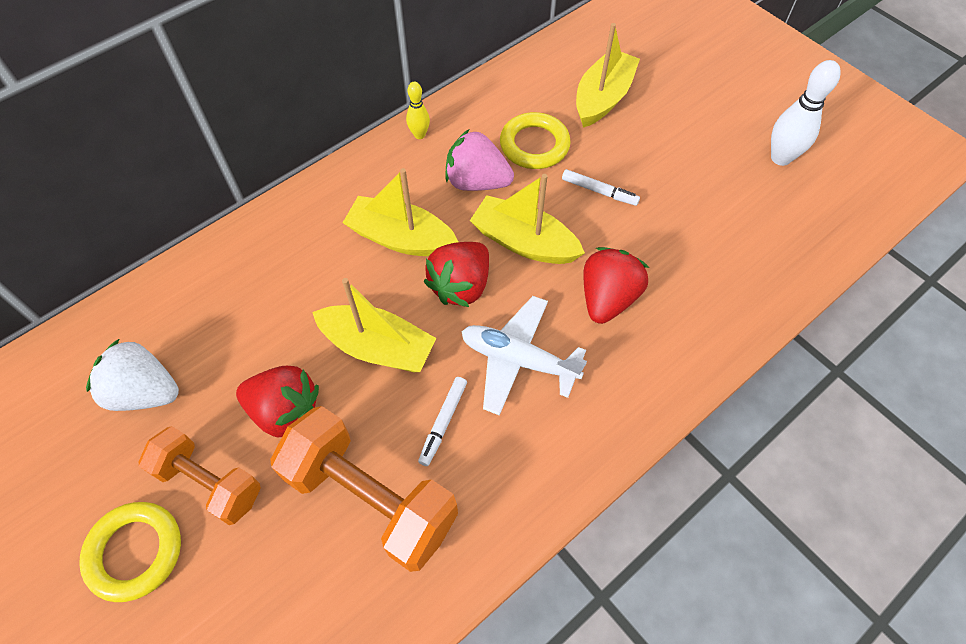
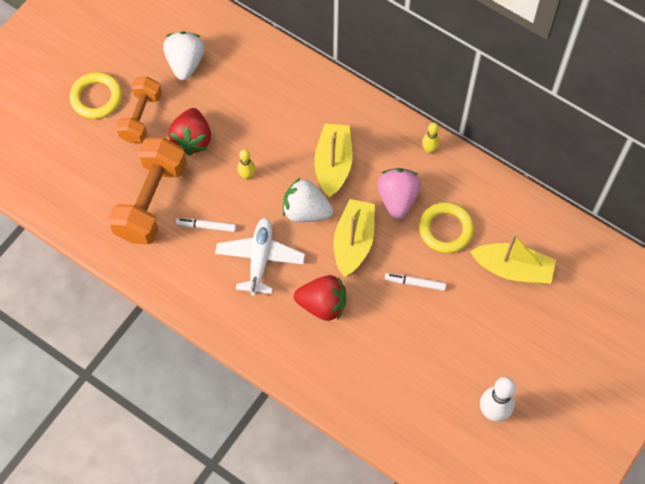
camera: 75 degrees right, 5 degrees up
(378, 347) = (247, 176): yellow boat -> yellow bowling pin
(461, 286) = (306, 211): red strawberry -> white strawberry
(599, 191) = (415, 283): white marker -> white marker turned 90 degrees clockwise

